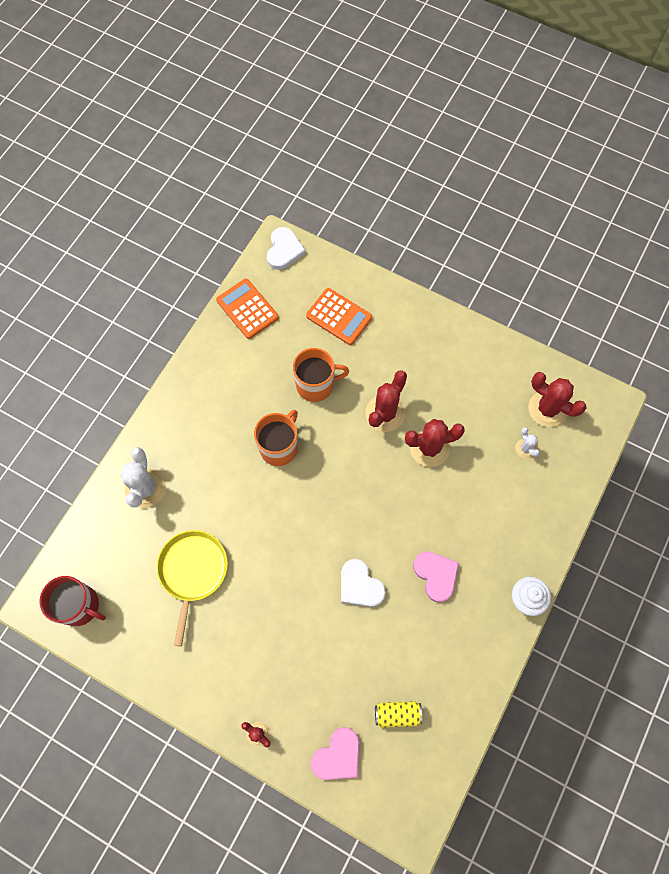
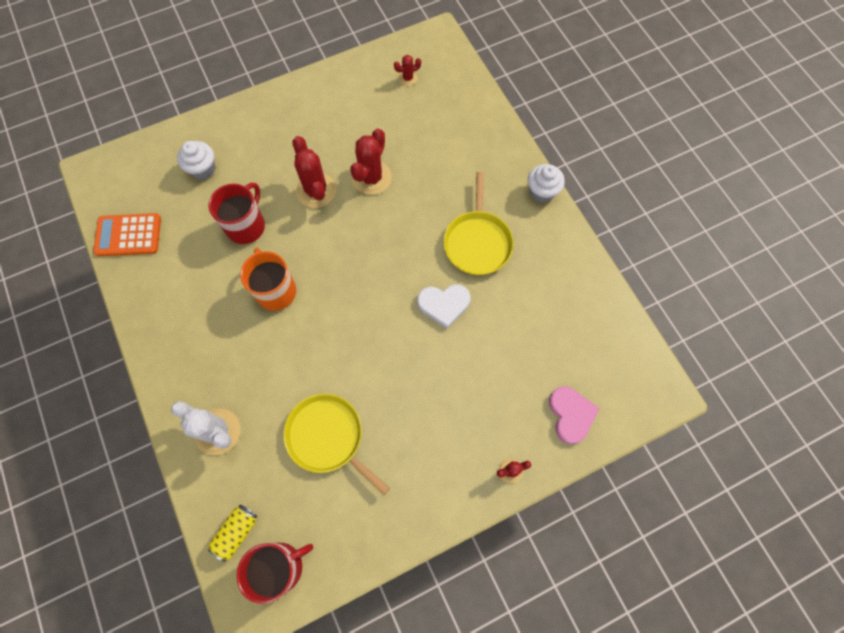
camera: 55 degrees left, 0 degrees up
(284, 250) = (103, 171): white heart -> none
(316, 385) = (246, 226): orange mug -> red mug
(339, 317) = (203, 169): orange calculator -> white cupcake
(397, 714) = (567, 345): yellow can -> yellow can (236, 532)
(436, 575) = (477, 242): pink heart -> yellow pan
(525, 448) = (426, 113): white cactus -> none
(547, 409) = (408, 78): red cactus -> red cactus, size x0.51

